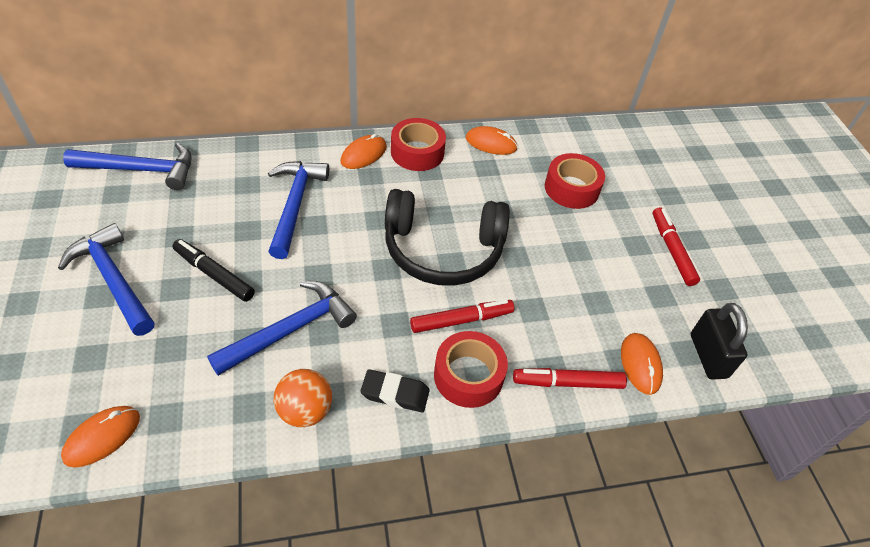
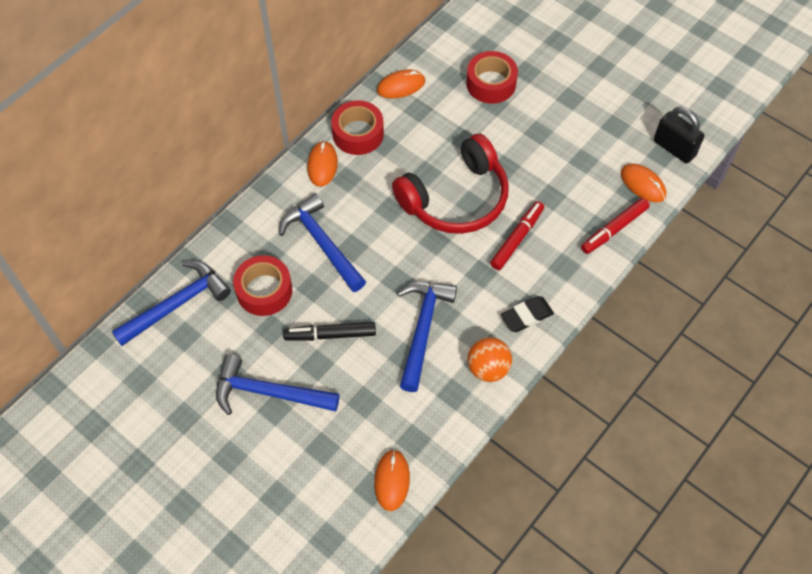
camera: 35 degrees left, 10 degrees up
(443, 250) = (456, 198): black headphones -> red headphones
(468, 376) = (556, 271): red tape -> red tape (264, 291)
(672, 250) = (594, 85): red marker -> none

